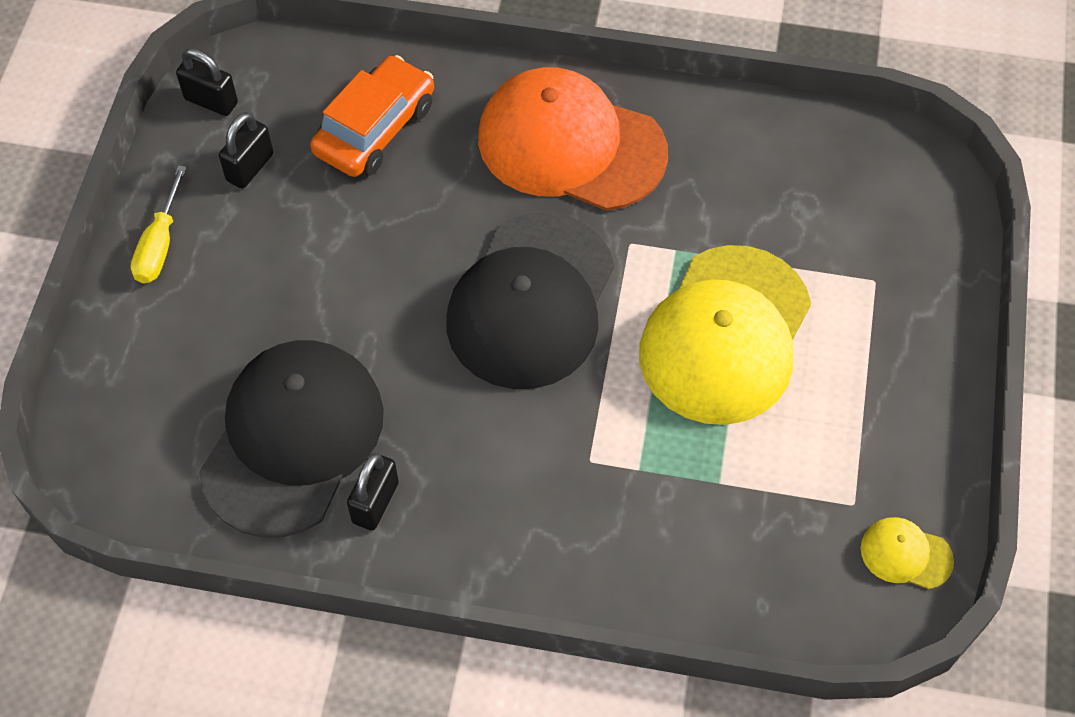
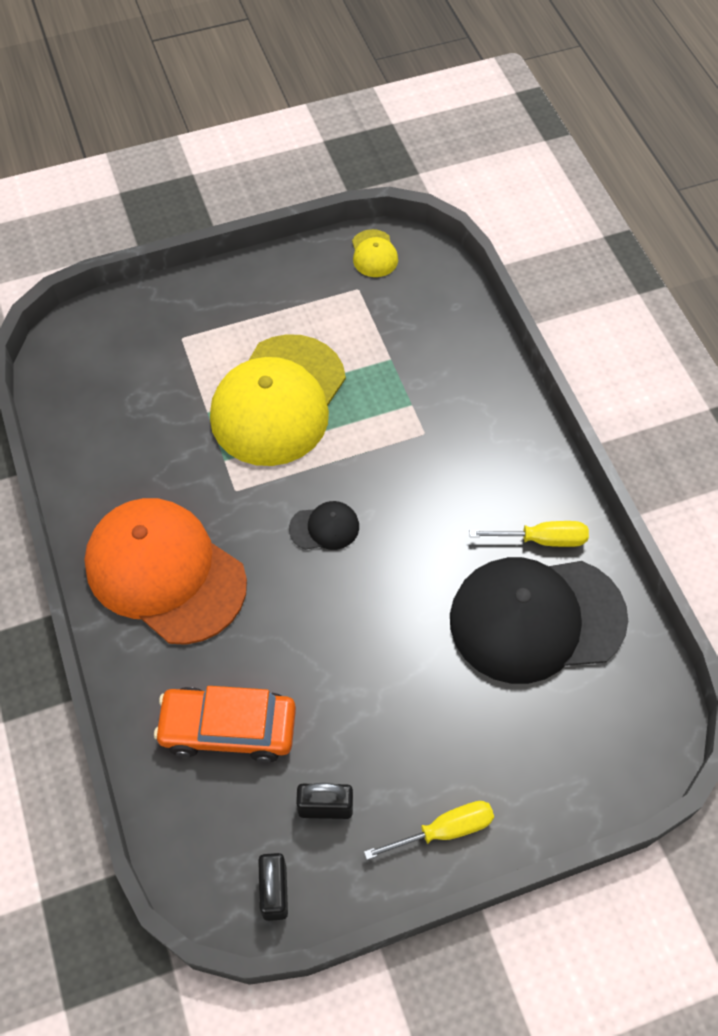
camera: 120 degrees left, 0 degrees up
(375, 502) = (543, 539): black padlock -> yellow screwdriver
(531, 301) = (324, 527): black cap -> black cap, size x0.41
(571, 145) = (165, 572): orange cap -> orange cap turned 135 degrees clockwise
(725, 335) = (278, 400): yellow cap -> yellow cap turned 120 degrees clockwise

